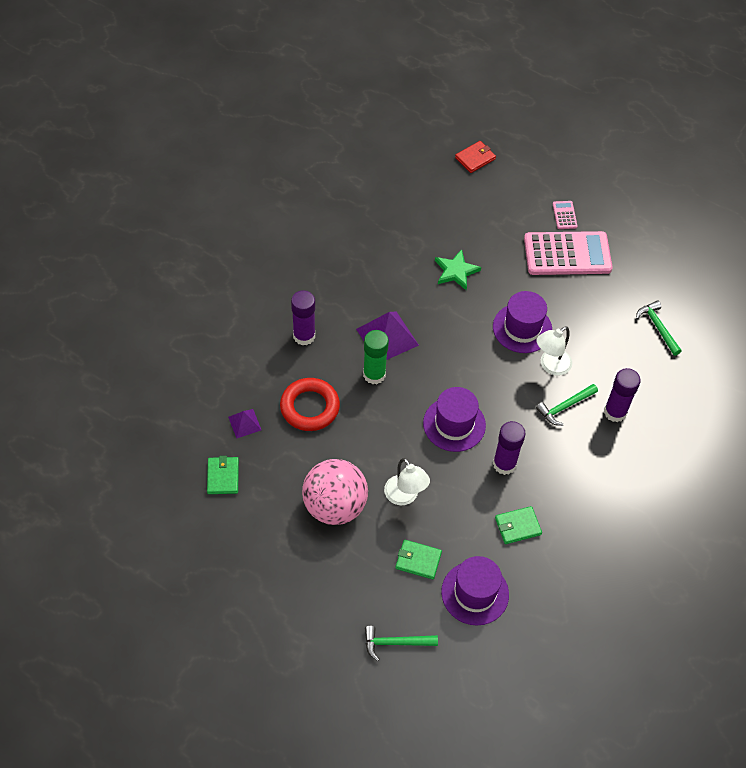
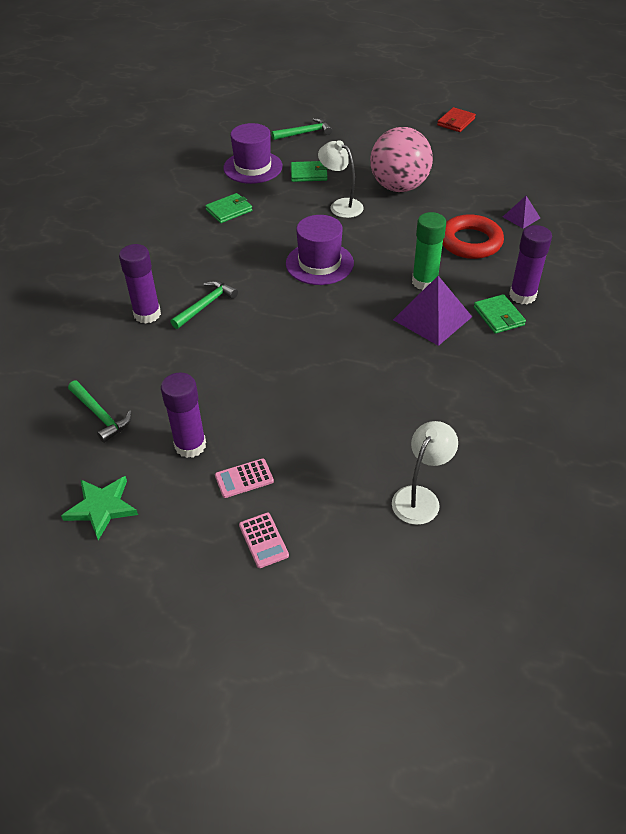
camera: 165 degrees right, 10 degrees down
(223, 476) = (508, 182): green wallet -> green wallet (498, 316)
(456, 271) = (390, 410): green star -> green star (102, 507)
(475, 158) = (447, 601): red wallet -> red wallet (456, 122)
(504, 464) = (256, 247): purple glue stick -> purple glue stick (190, 445)
(522, 328) = (278, 368): purple hat -> none
(550, 366) = (232, 338): white lamp -> white lamp (420, 497)
(567, 254) = (244, 478): pink calculator -> pink calculator, size x0.42

